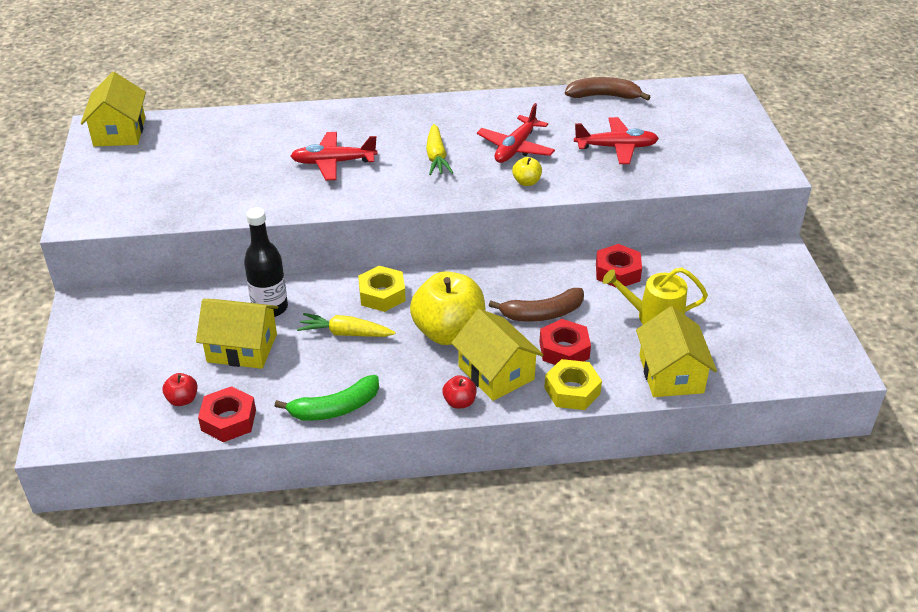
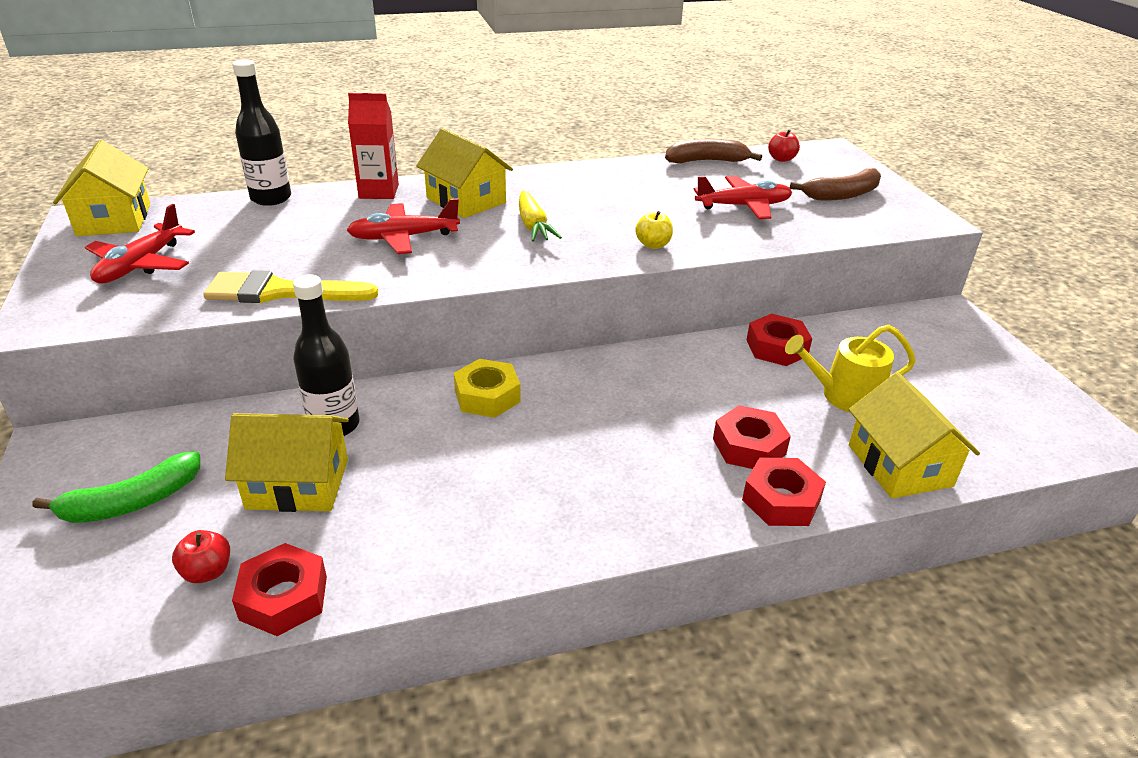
camera: 10 degrees left, 5 degrees down
(236, 117) = (271, 198): none -> black bottle
(238, 206) = (281, 292): none -> yellow brush
(320, 115) = (379, 191): none -> red carton
(335, 408) = (450, 561): green banana -> green banana (132, 502)
(345, 333) = (446, 450): yellow carrot -> none
(449, 332) = (589, 437): yellow apple -> none
(459, 402) = (631, 532): red apple -> red apple (781, 159)
(496, 373) = (669, 485): yellow house -> yellow house (466, 200)
(515, 148) = (626, 212): red plane -> red plane (141, 265)
(542, 314) = (703, 403): brown banana -> brown banana (842, 195)
(572, 390) = (781, 500): yellow nut -> red nut

